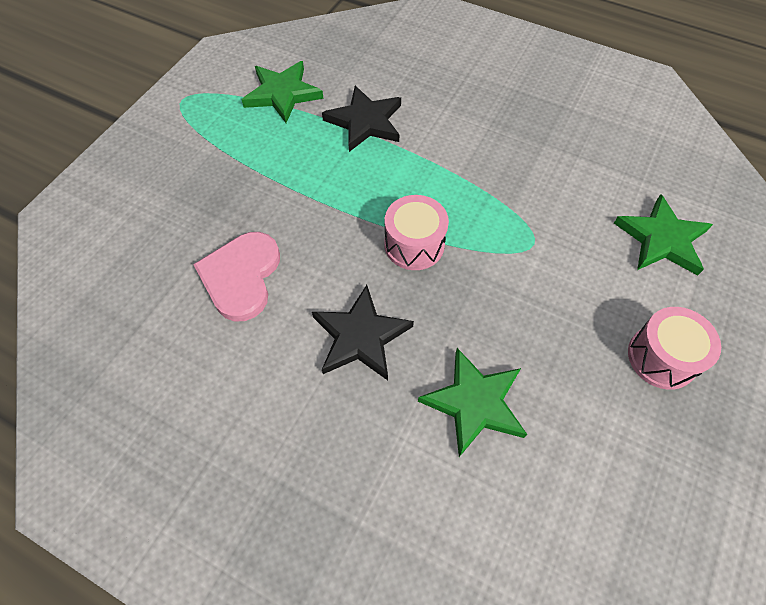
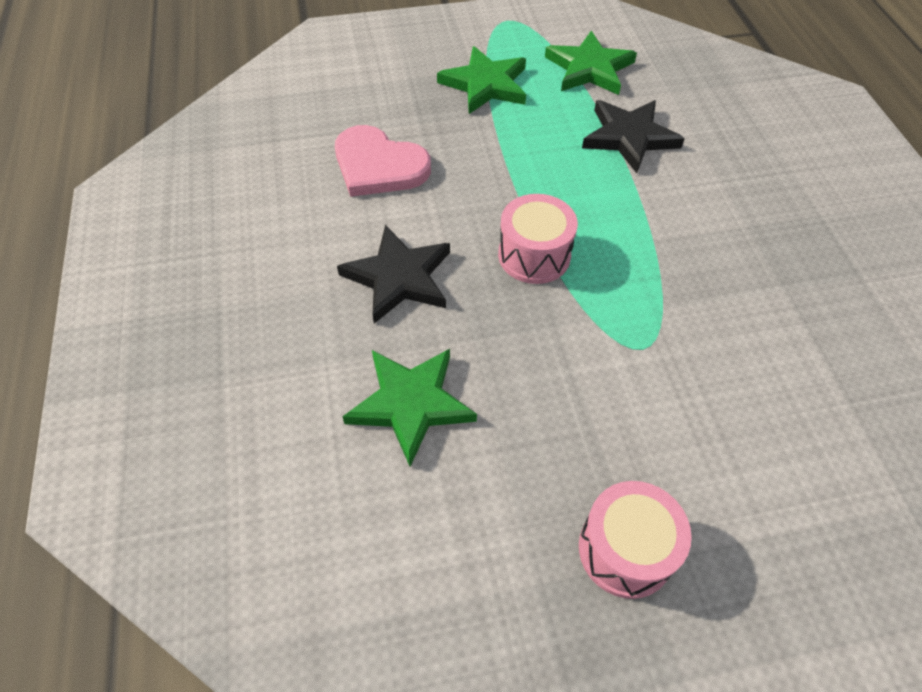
camera: 50 degrees right, 5 degrees down
(241, 277) = (379, 166): pink heart -> pink heart turned 120 degrees counterclockwise
(662, 239) = (788, 467): green star -> green star (485, 84)

